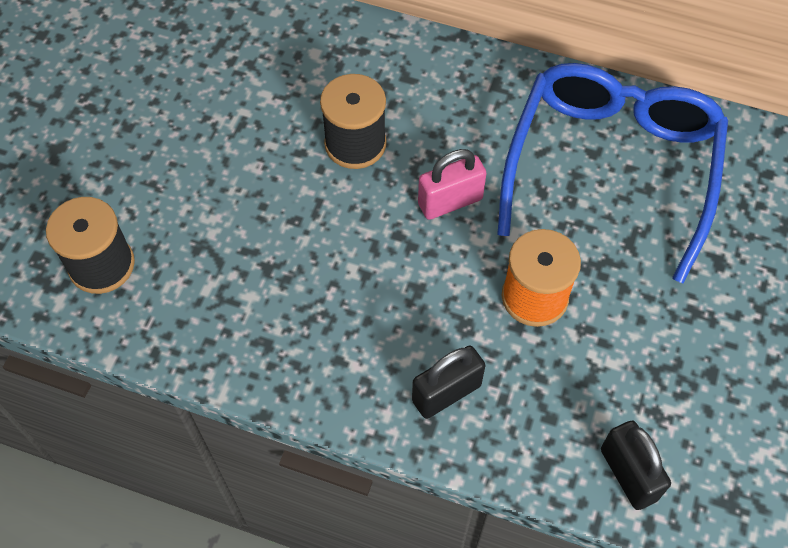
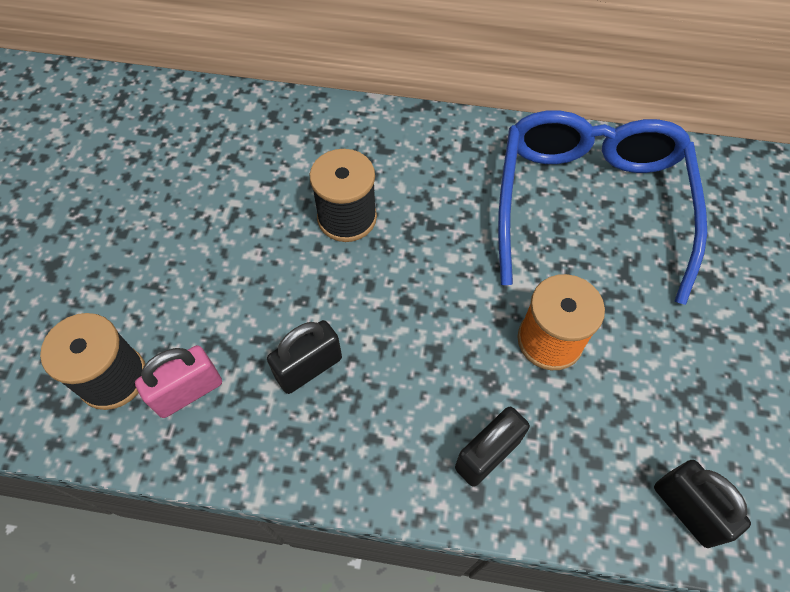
camera: 10 degrees left, 0 degrees up
(290, 286) = (309, 368): none -> black padlock
(450, 202) = (448, 259): pink padlock -> pink padlock (188, 392)

